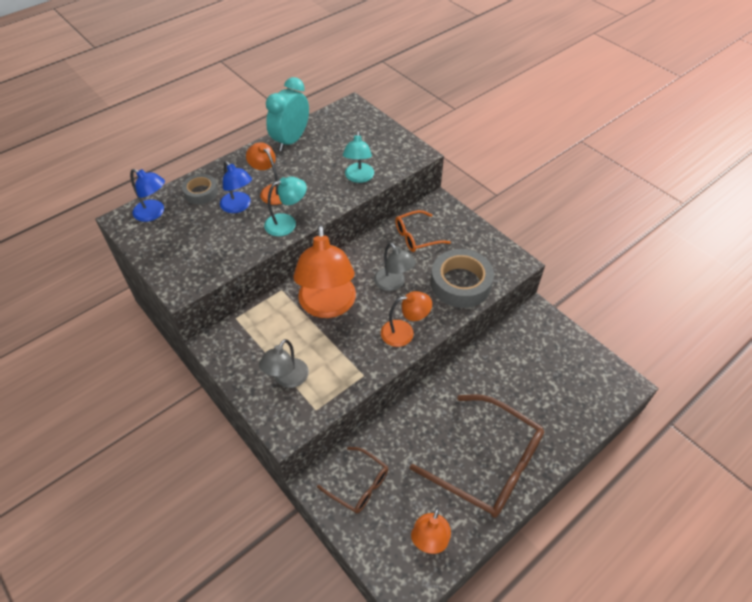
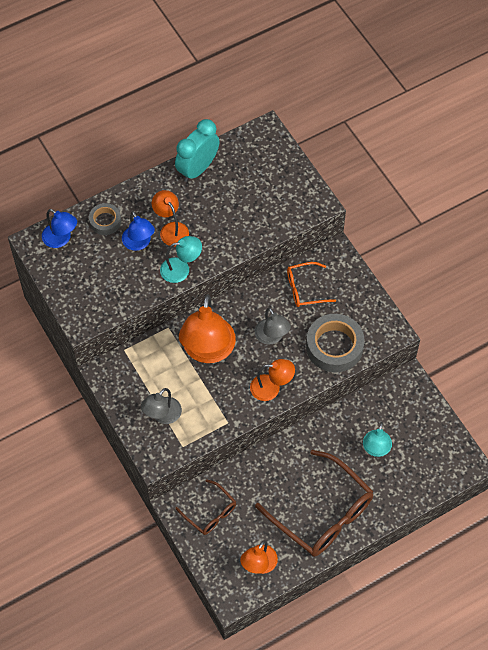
camera: 10 degrees right, 10 degrees up
(359, 177) = (256, 226): turquoise lamp -> turquoise lamp (375, 449)

